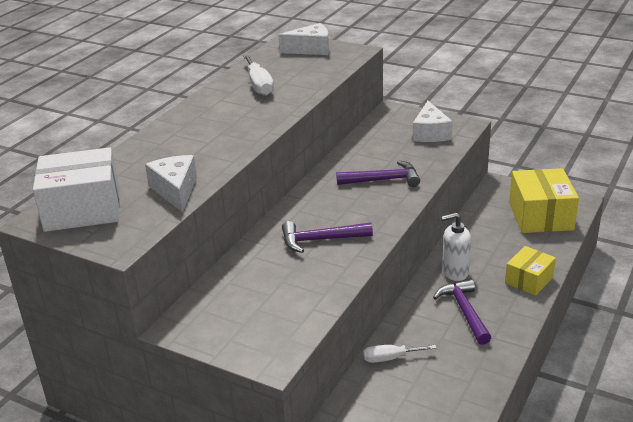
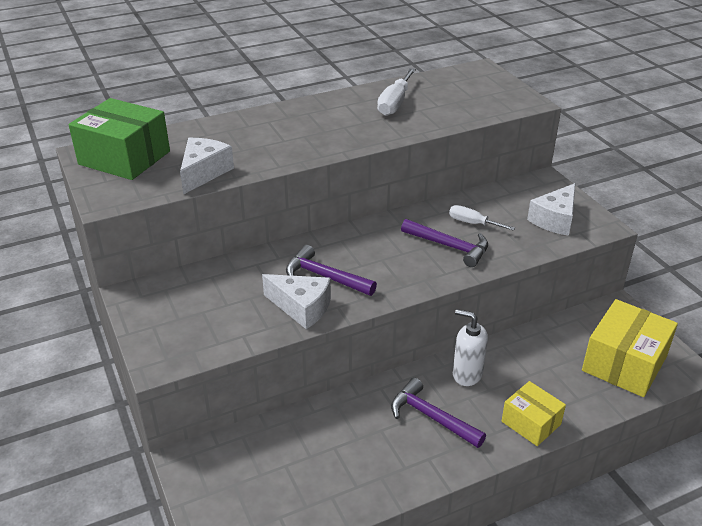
camera: 35 degrees right, 5 degrees up
(82, 209) = (124, 158): white box -> green box
(311, 49) = (488, 85): white cheese -> white cheese (302, 307)
(390, 358) = (316, 421): white screwdriver -> white screwdriver (472, 223)
(464, 311) = (431, 417): purple hammer -> purple hammer turned 75 degrees counterclockwise
(529, 280) = (531, 423): yellow box -> yellow box turned 60 degrees clockwise

